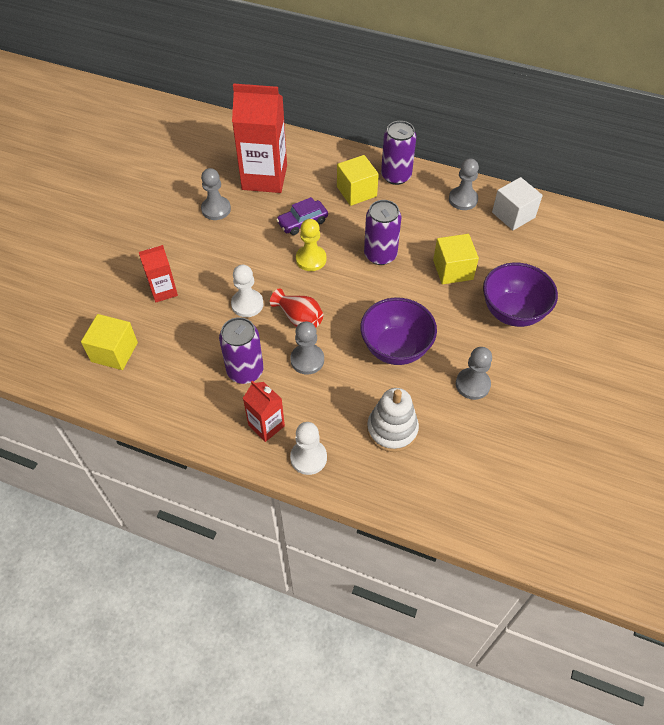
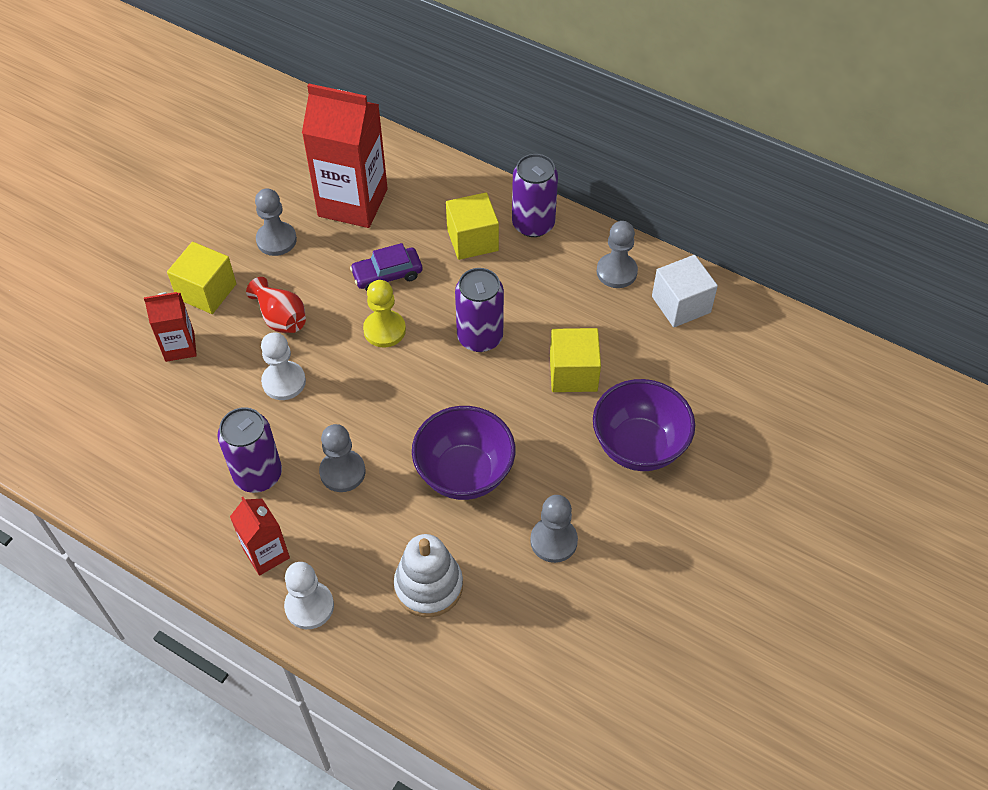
camera: 10 degrees right, 0 degrees up
(114, 352) = (97, 422): yellow cube -> yellow cube (206, 291)
(299, 318) = (347, 411): red vase -> red vase (281, 318)

